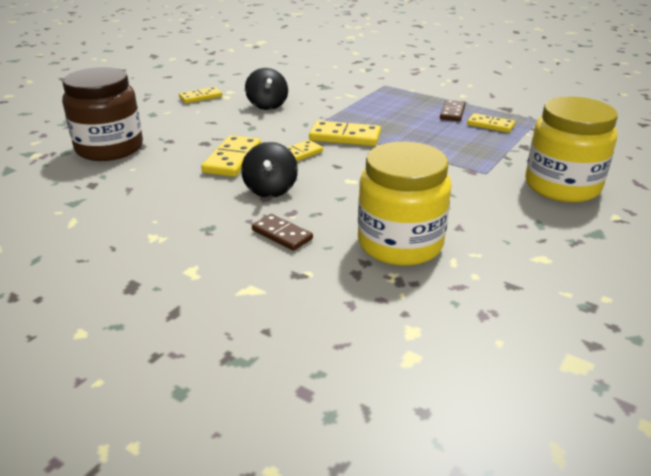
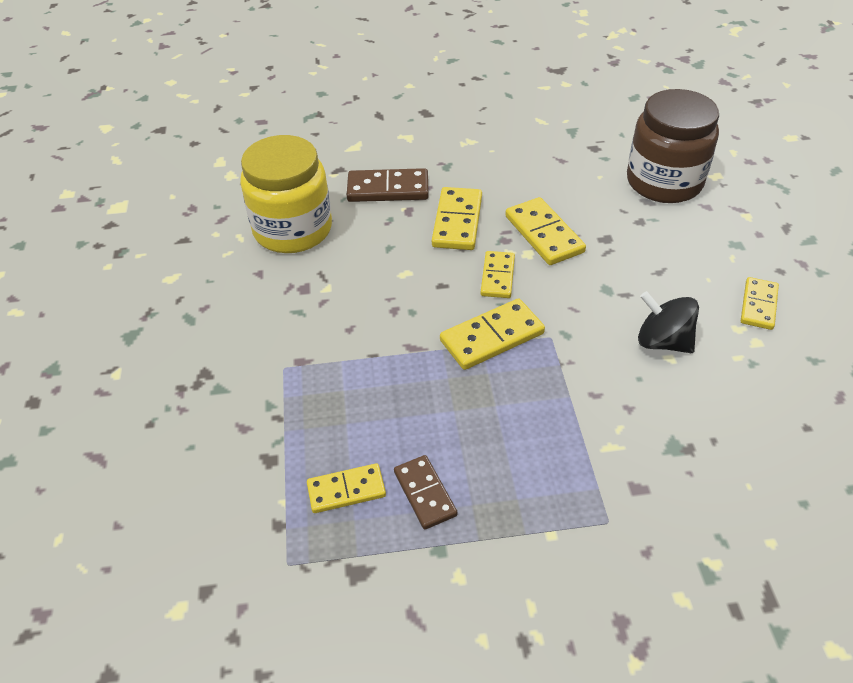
camera: 140 degrees right, 15 degrees up
(270, 189) = (457, 221): black spinning top -> yellow domino
(282, 234) = (388, 189): brown domino -> brown domino, size x1.50
(562, 186) = (187, 394): yellow jar -> none

